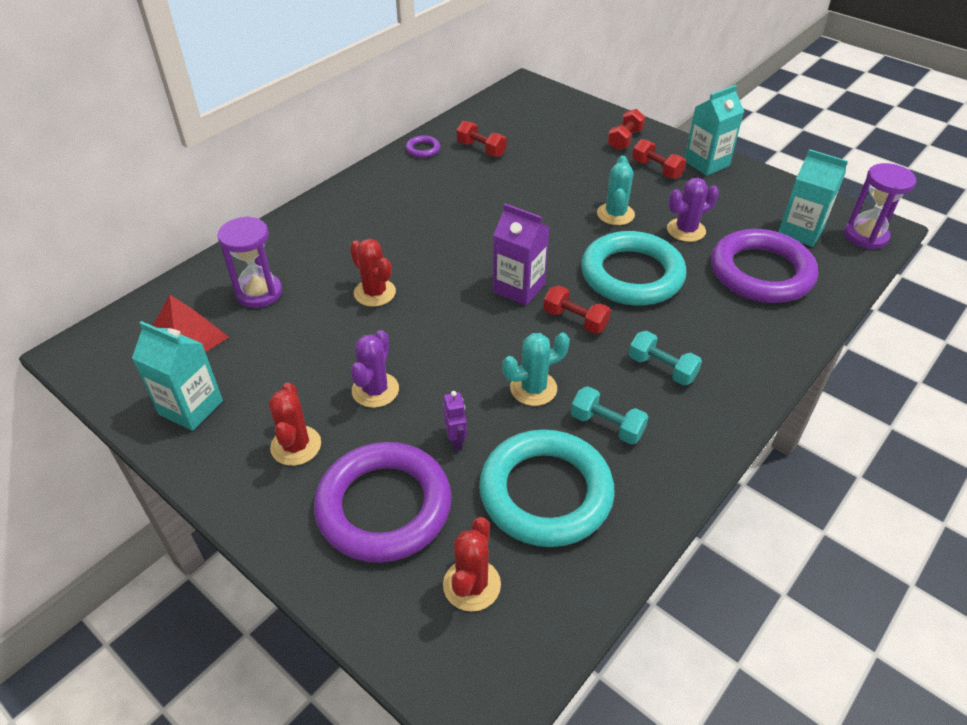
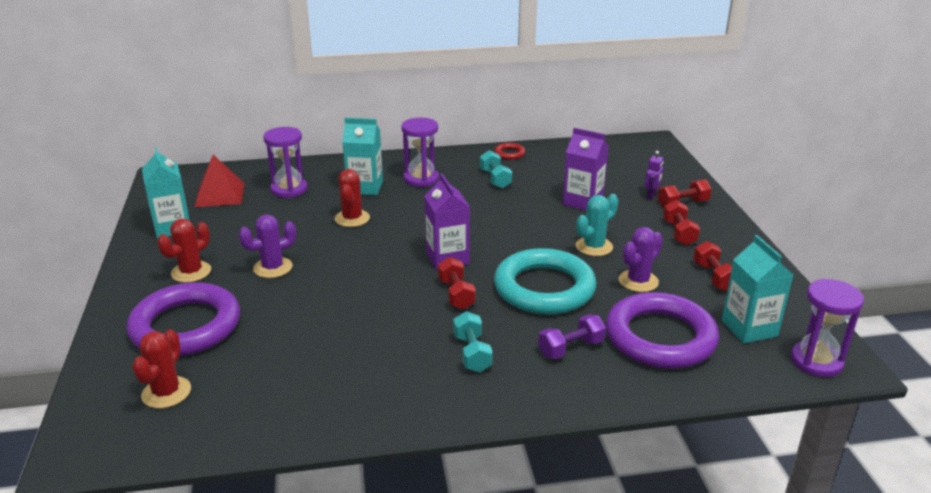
camera: 40 degrees right, 15 degrees down
(379, 215) = (421, 179): none -> purple hourglass
(423, 149) = (509, 153): purple ring -> red ring
(456, 440) = (275, 317): purple robot -> purple robot (651, 196)
(472, 585) = (166, 392): red cactus -> red cactus turned 45 degrees counterclockwise
(481, 149) = (552, 168): red dumbbell -> red dumbbell (714, 277)
(533, 388) = (365, 317): turquoise cactus -> none
(545, 493) = (280, 375): turquoise ring -> none
(550, 173) = (583, 201): none -> purple carton
(607, 425) = (378, 363): turquoise dumbbell -> turquoise dumbbell (495, 179)
(686, 230) = (638, 281): purple cactus -> purple cactus turned 60 degrees counterclockwise
(706, 163) = (734, 246): turquoise carton -> turquoise carton (365, 187)
(720, 319) = (571, 348): none -> purple dumbbell

